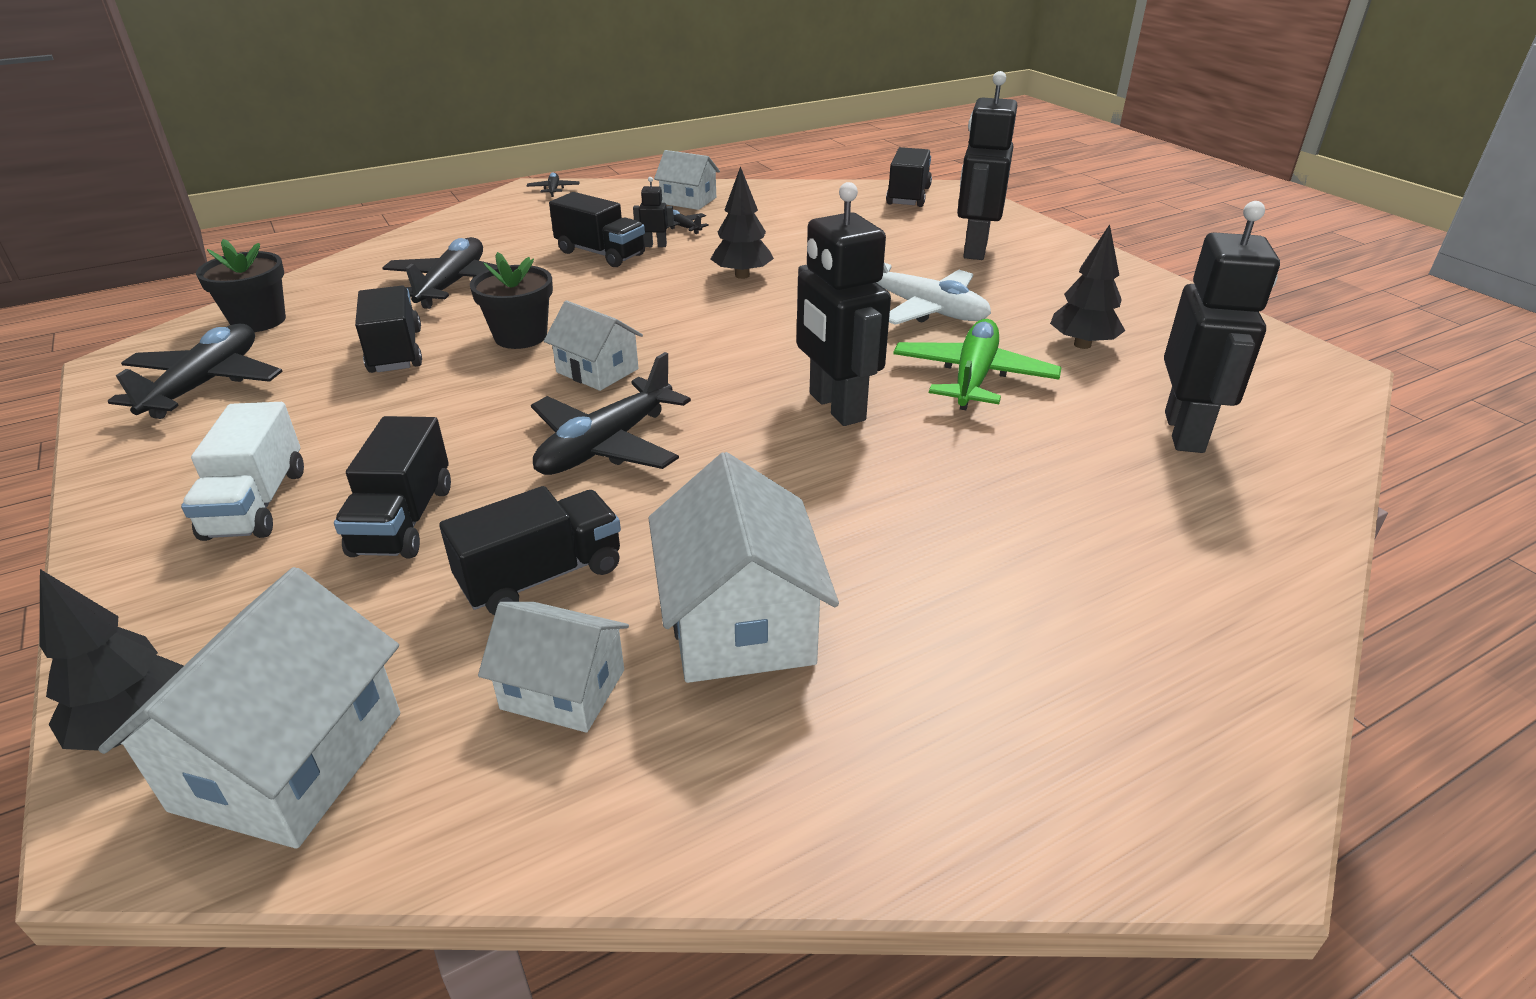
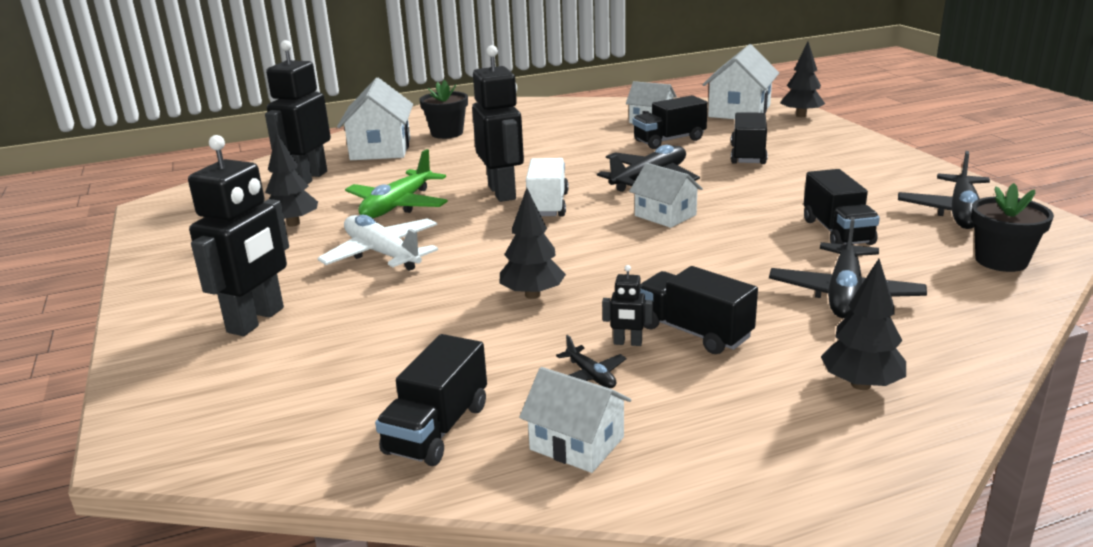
camera: 170 degrees left, 10 degrees down
(256, 503) = (834, 161): white truck -> white truck (547, 205)
(495, 229) = (861, 384): none -> black tree
(520, 336) = (738, 240): black flower pot -> black flower pot (447, 133)
(553, 190) = (827, 496): black plane -> none
(739, 622) = (583, 130): white house -> white house (381, 149)
(908, 196) = (222, 434): black truck -> black truck (437, 429)

